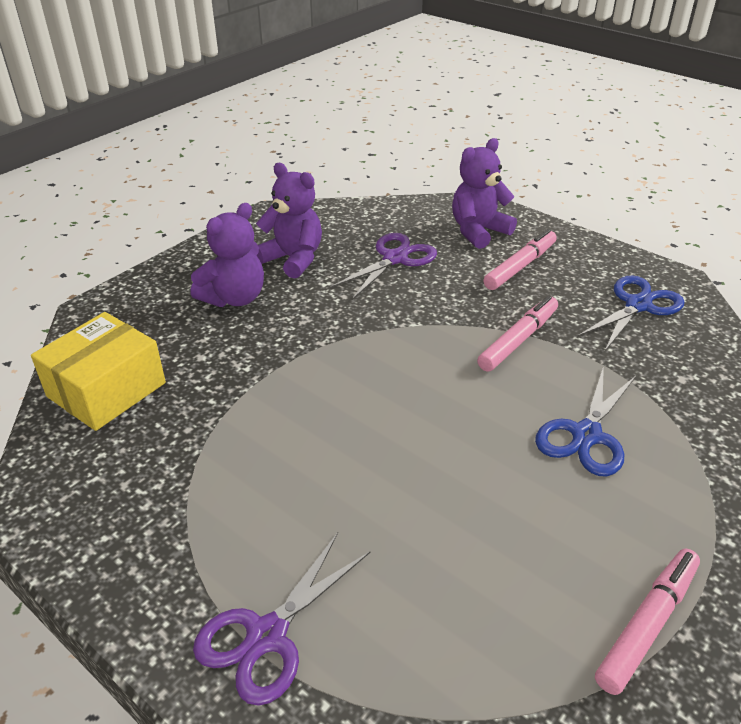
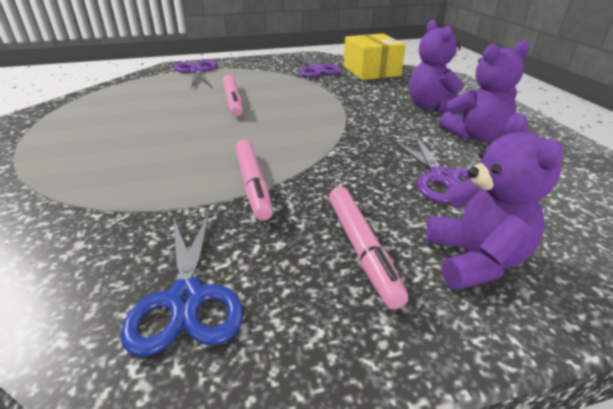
camera: 125 degrees right, 5 degrees down
(136, 458) = (315, 69): none -> purple scissors
(586, 435) = (135, 163): blue scissors -> none
(647, 624) = (47, 124): pink marker -> pink marker (233, 101)

